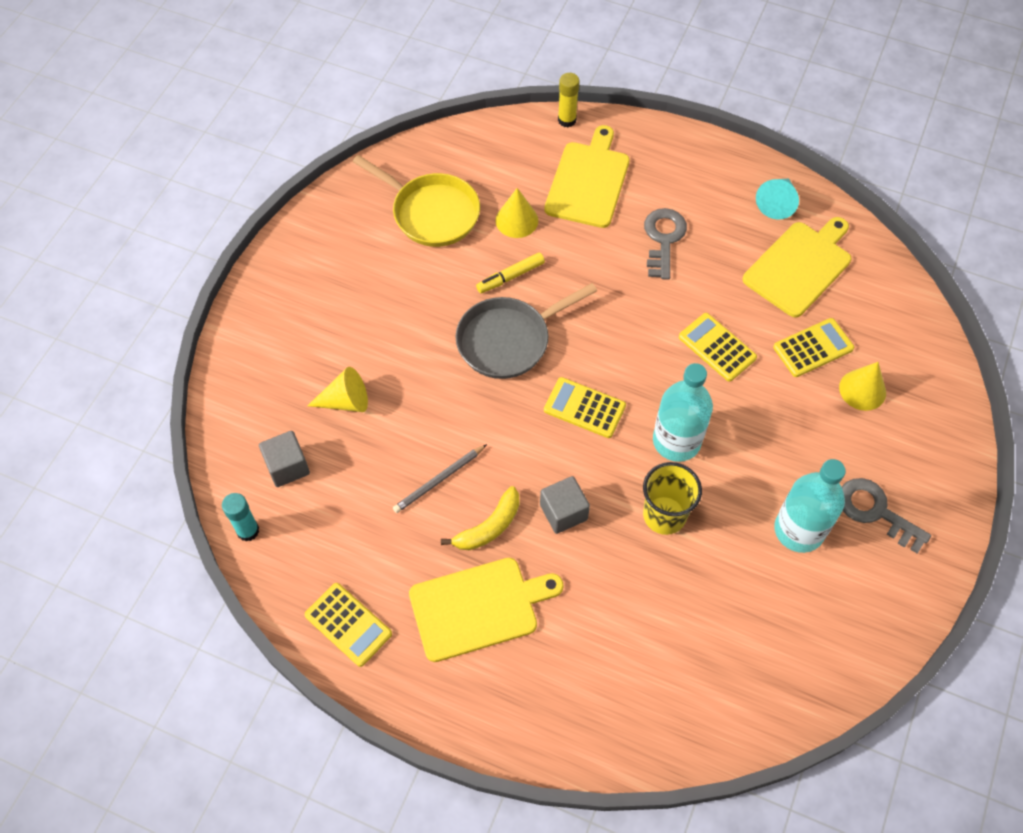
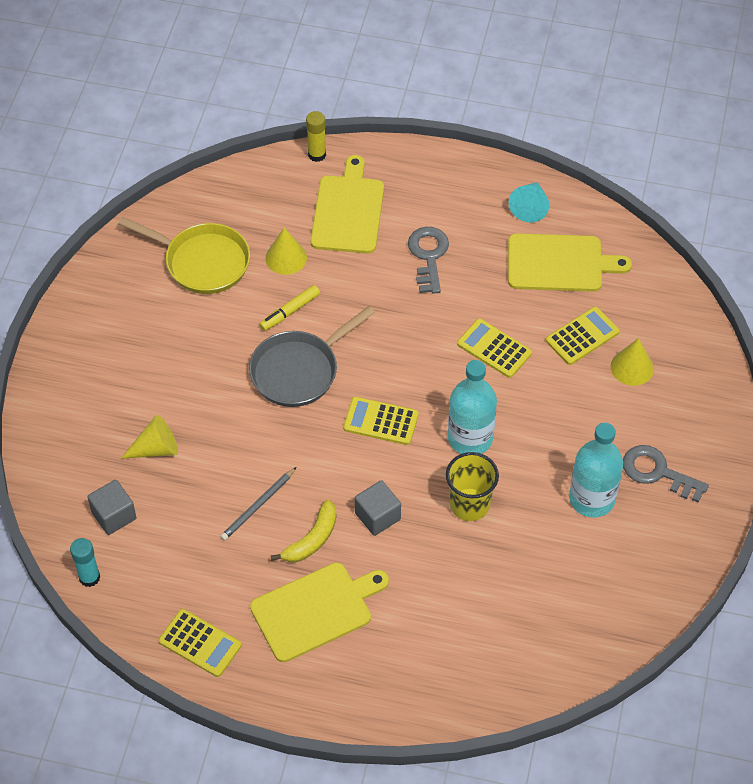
camera: 10 degrees left, 5 degrees down
(799, 266) = (559, 263): yellow cutting board -> yellow cutting board turned 60 degrees clockwise

